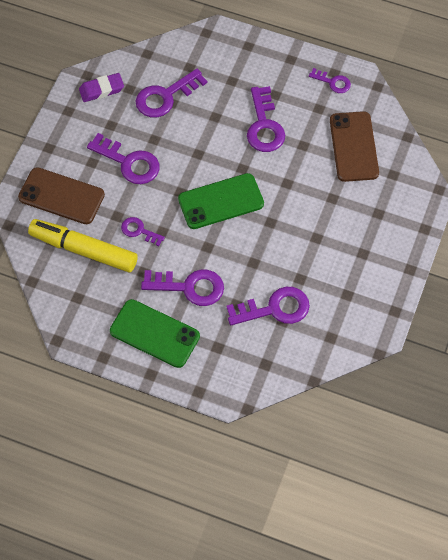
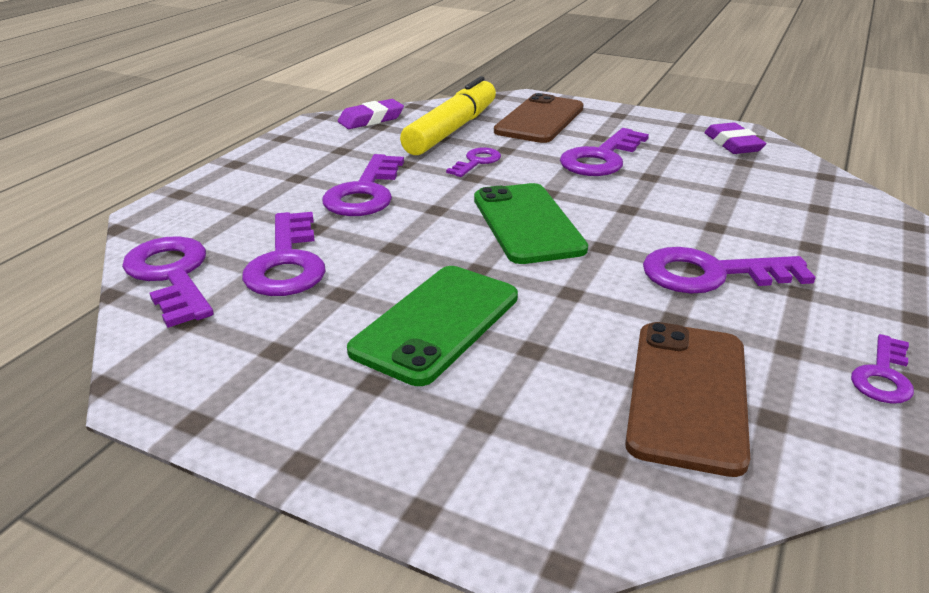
camera: 95 degrees right, 30 degrees down
(65, 305) = (371, 119): none -> purple eraser
(154, 333) = (297, 167): green phone -> green phone (436, 323)
(165, 97) = (741, 187): purple key -> purple key (171, 276)
(354, 147) = (688, 394): brown phone -> brown phone turned 75 degrees counterclockwise

